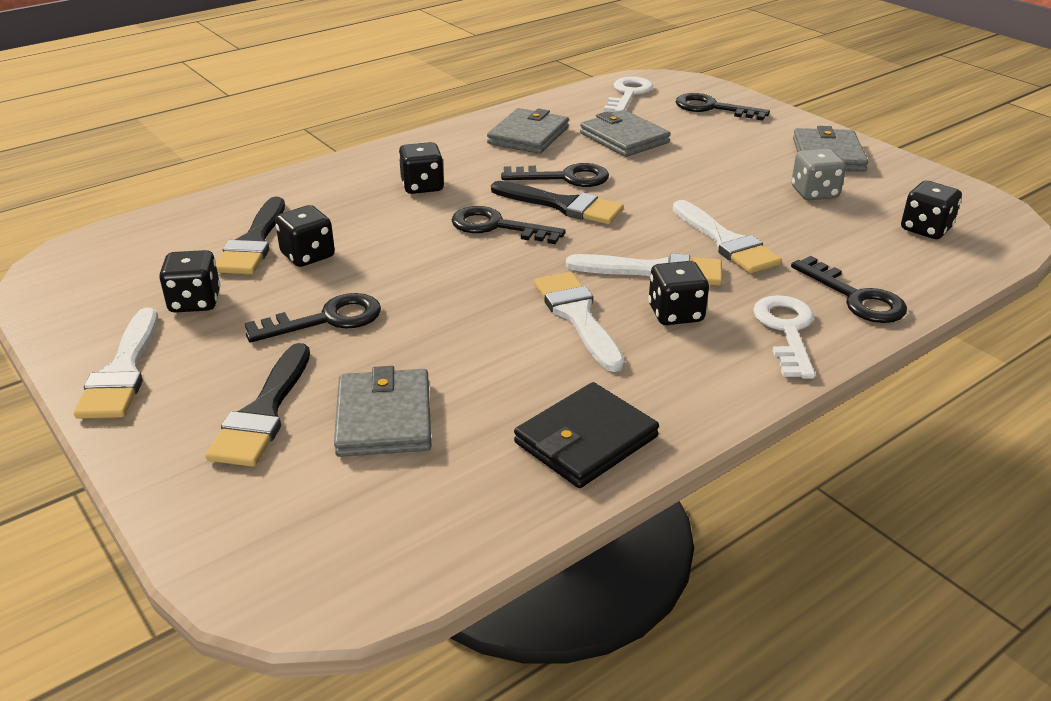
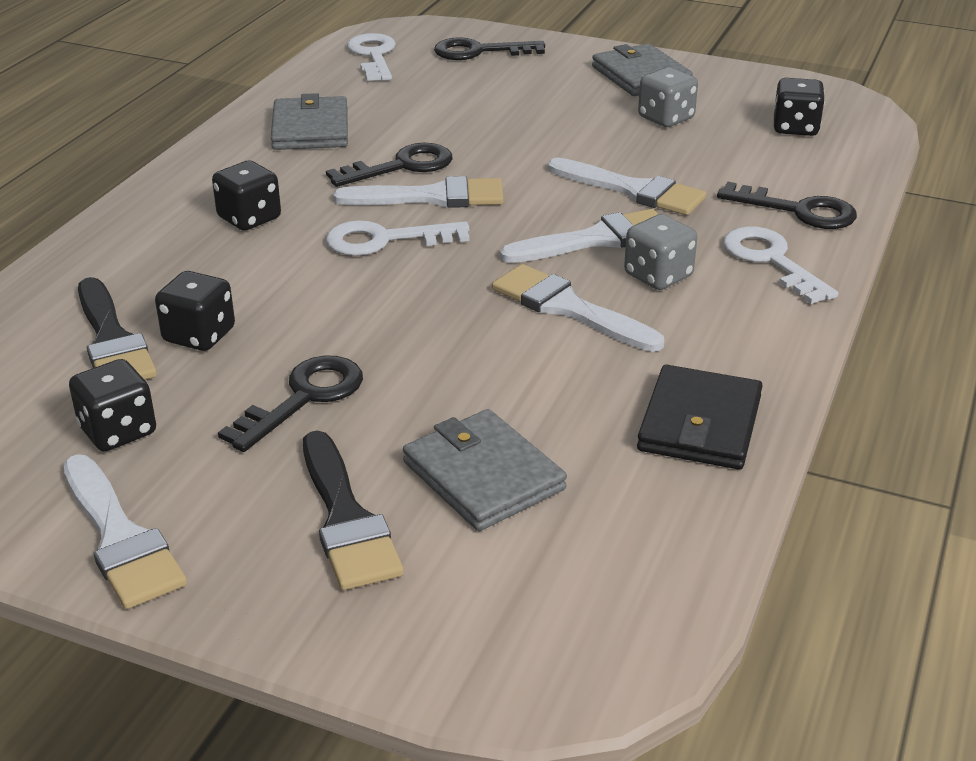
camera: 30 degrees left, 0 degrees up
(497, 226) = (384, 240): black key -> white key
(563, 205) = (432, 197): black brush -> white brush
(624, 138) = (420, 106): grey wallet -> none
(675, 314) = (658, 276): black dice -> grey dice

